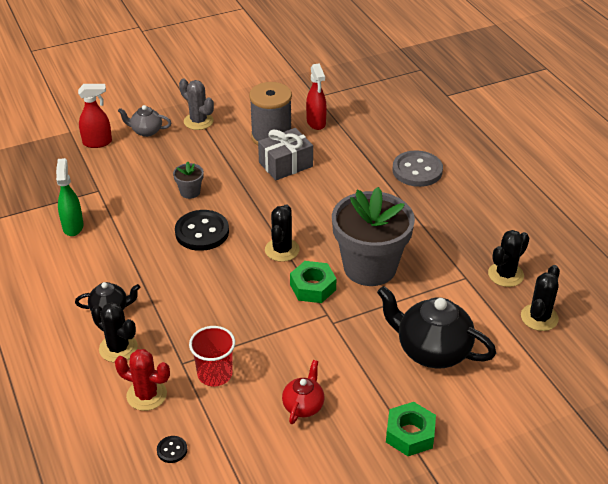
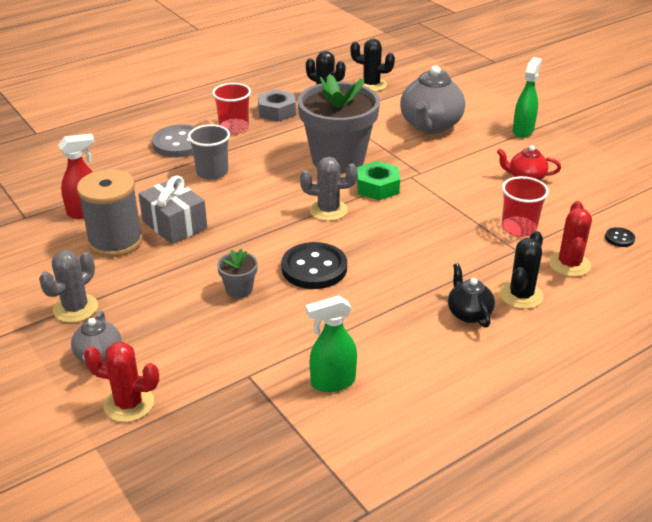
camera: 100 degrees left, 5 degrees down
(98, 142) = (129, 404): red spray bottle -> red cactus
(282, 250) = (328, 210): black cactus -> grey cactus
(362, 187) = (212, 172): none -> grey cup
(410, 434) = (523, 130): green nut -> green spray bottle
(431, 350) = (430, 126): black teapot -> grey teapot
(444, 204) = (234, 127): none -> red cup
(476, 235) = (277, 111): none -> grey nut

